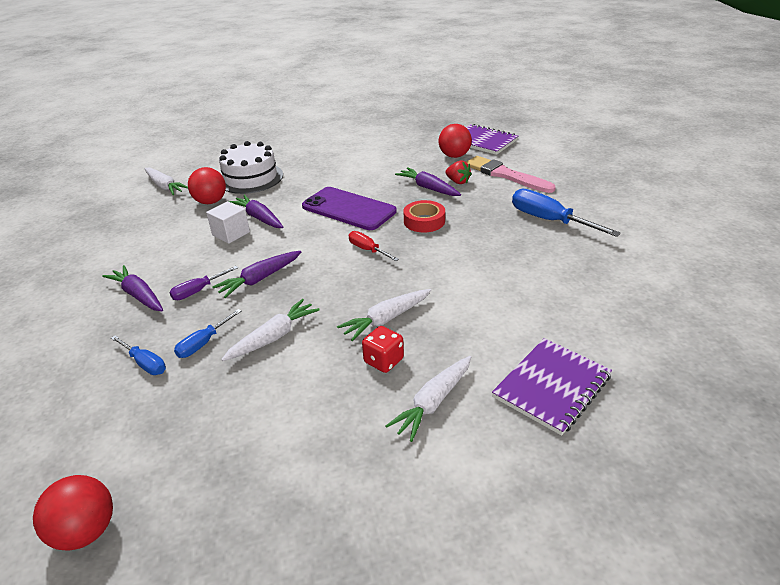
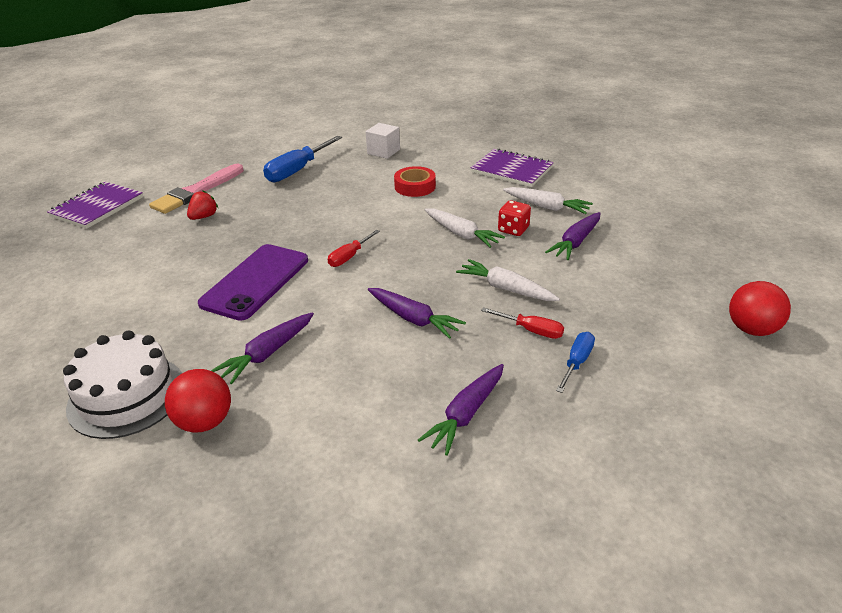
camera: 100 degrees left, 0 degrees up
(165, 186) = (121, 513): white carrot -> none
(198, 291) = (445, 361): purple screwdriver -> none
(204, 343) = (531, 330): blue screwdriver -> red screwdriver
(231, 233) = (310, 370): white cube -> white cube (383, 152)
(424, 221) = (292, 230): red tape -> red tape (415, 187)
(428, 188) = (214, 233): purple carrot -> purple carrot (575, 242)
(454, 156) = (131, 223): red ball -> none

